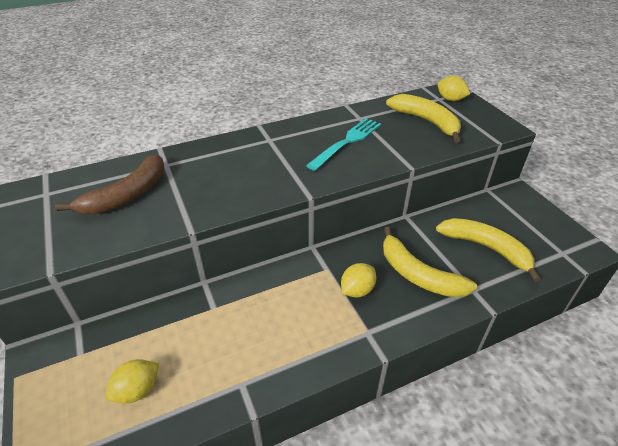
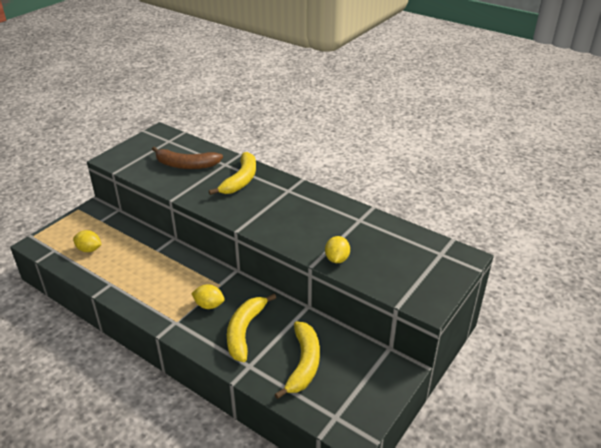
camera: 60 degrees right, 5 degrees down
(347, 142) = (317, 225): turquoise fork -> none
(426, 121) = (390, 256): yellow banana -> yellow banana (241, 180)
(450, 99) = (446, 261): yellow lemon -> yellow lemon (337, 259)

